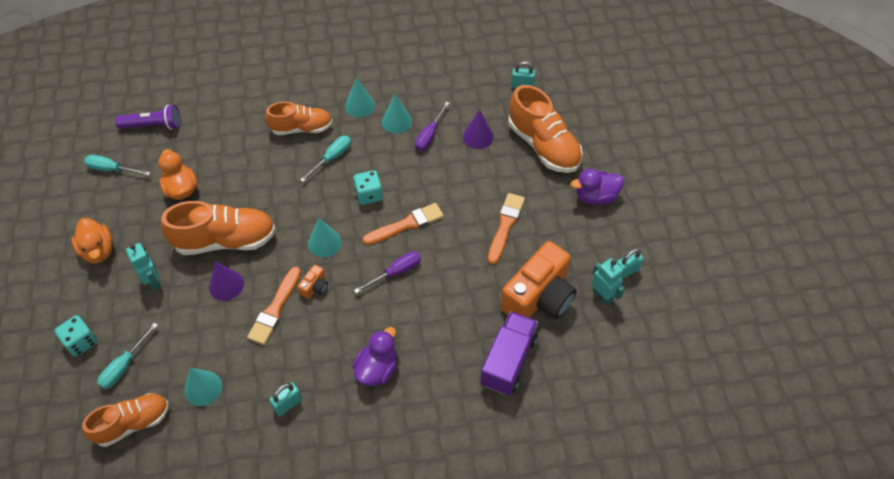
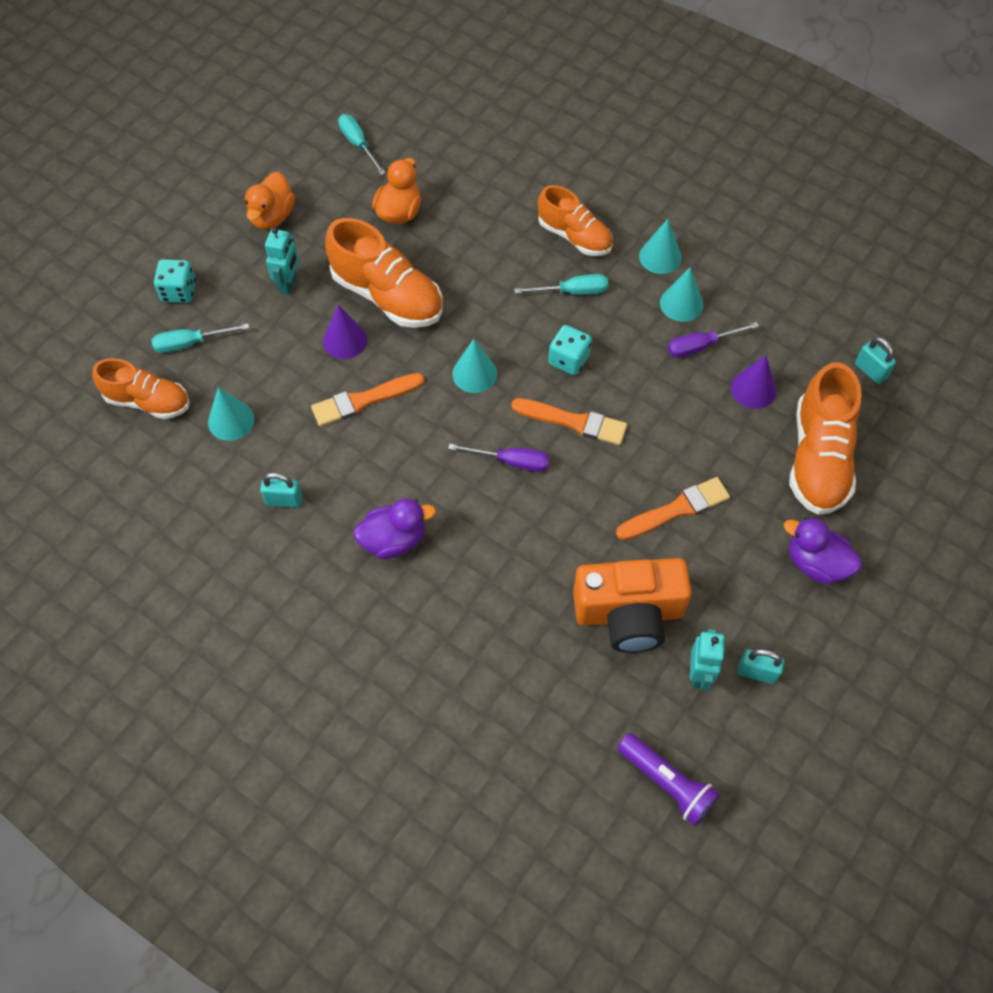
camera: 45 degrees right, 5 degrees up
(153, 126) = (436, 127): purple flashlight -> purple flashlight (667, 783)
(315, 287) = (420, 410): orange camera -> none
(508, 361) = (525, 648): purple truck -> none

